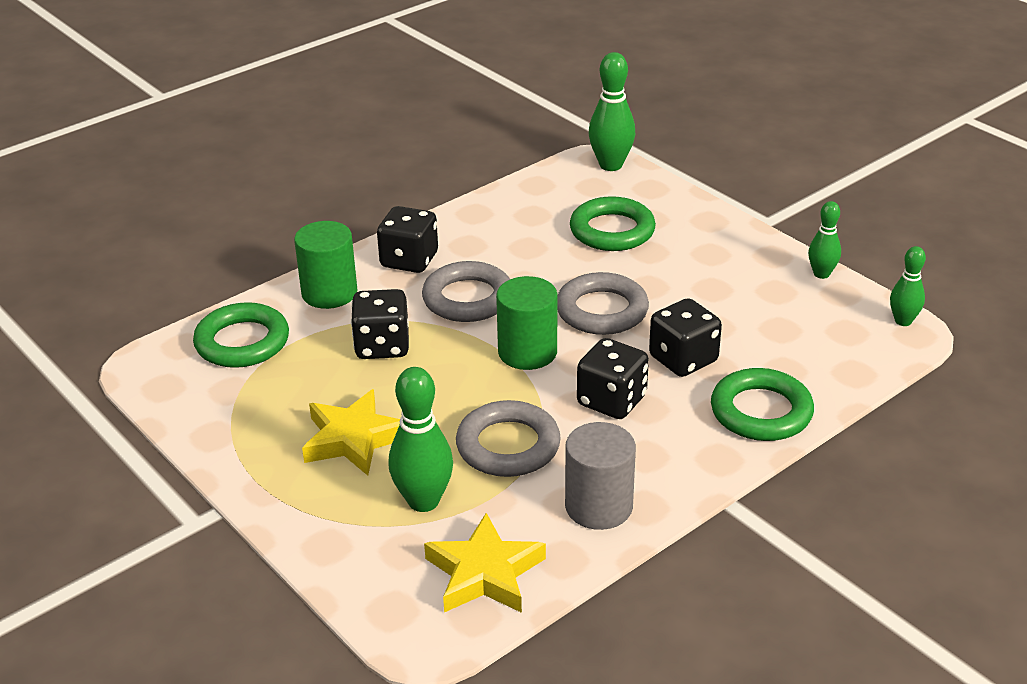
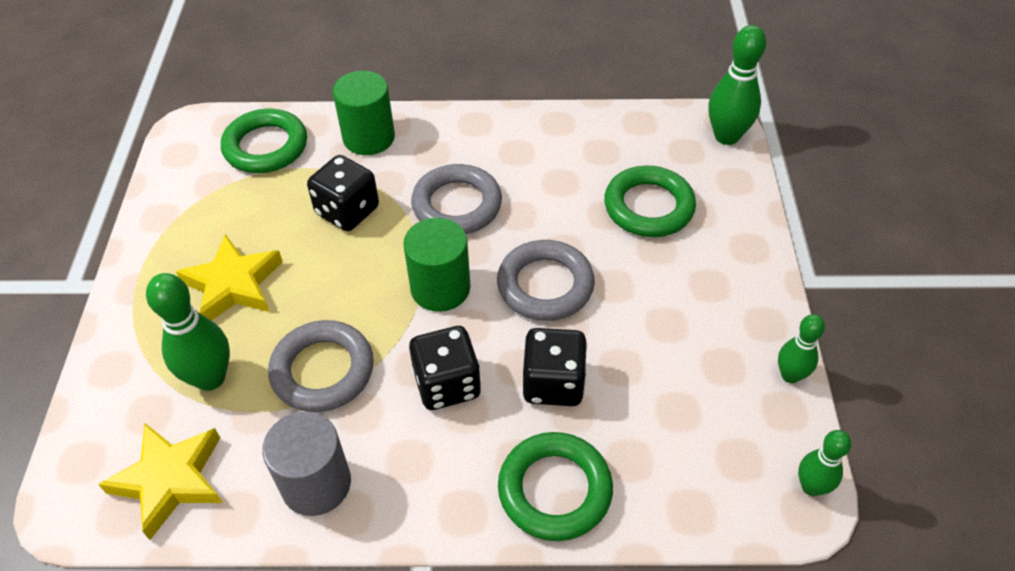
camera: 40 degrees right, 15 degrees up
(409, 260) = (457, 141): black dice -> none

